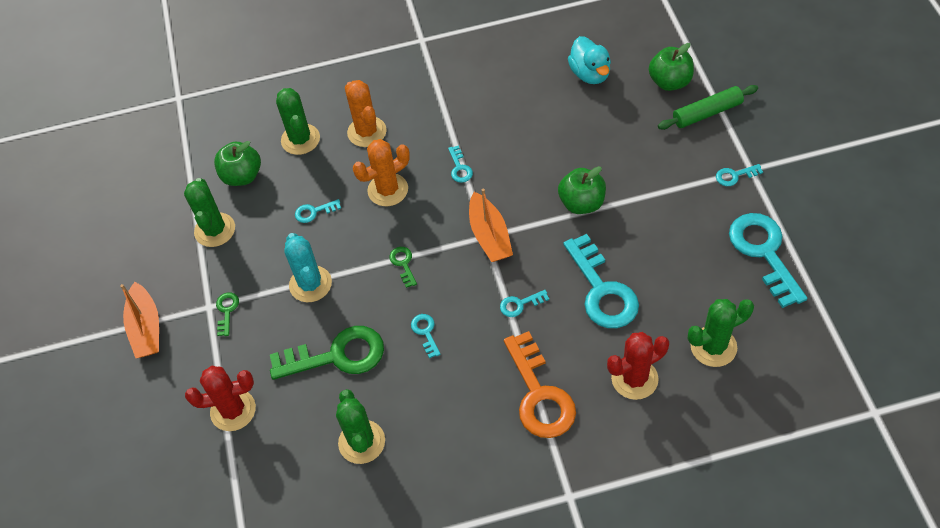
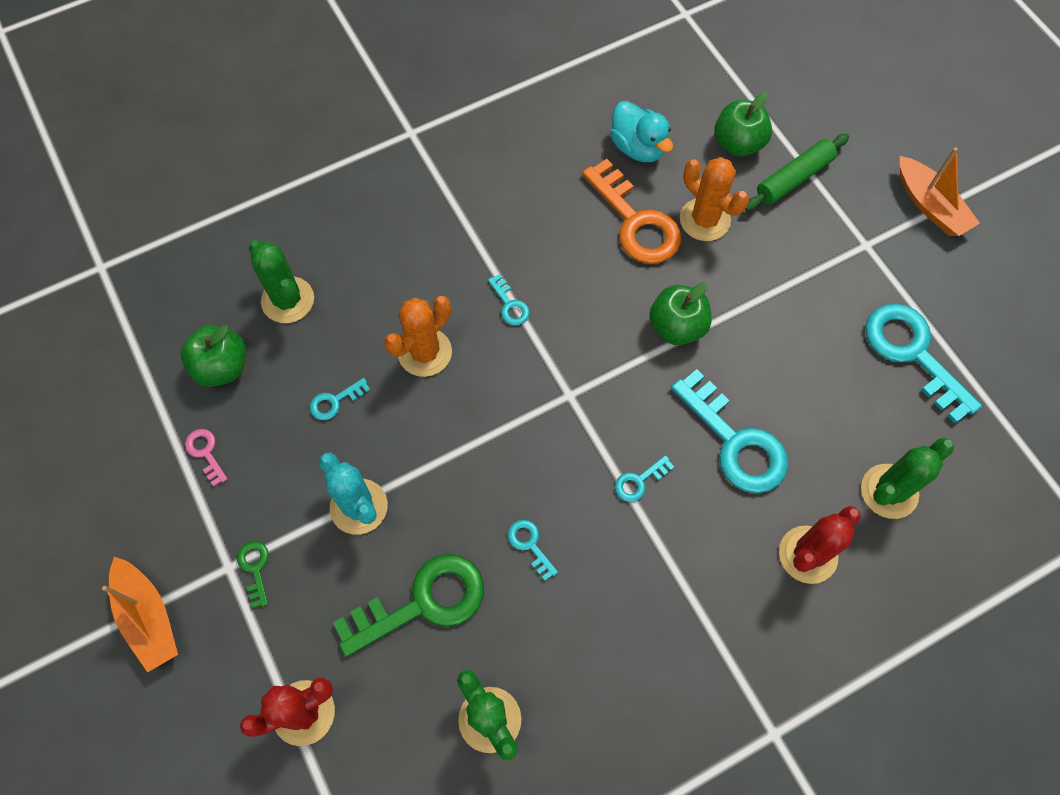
camera: 20 degrees left, 10 degrees up
(215, 230) = (205, 453): green cactus -> pink key
(367, 132) = (374, 274): orange cactus -> orange cactus (705, 220)
(403, 264) = (474, 454): green key -> none
(489, 236) = (574, 393): orange boat -> orange boat (930, 206)
(539, 394) = (698, 601): orange key -> orange key (635, 221)
(735, 176) = (850, 257): turquoise key -> none

